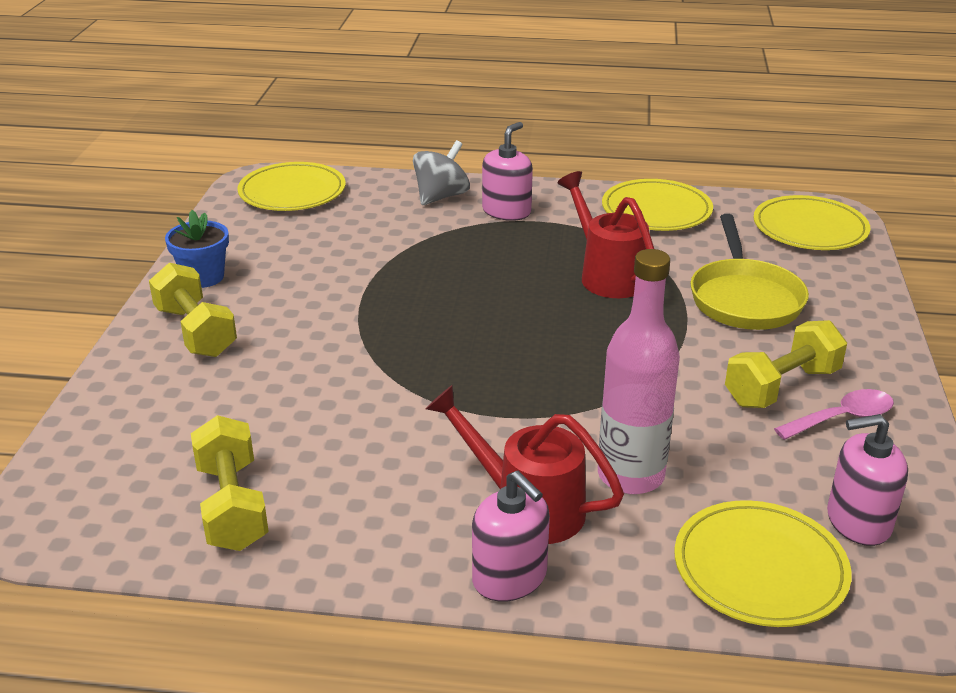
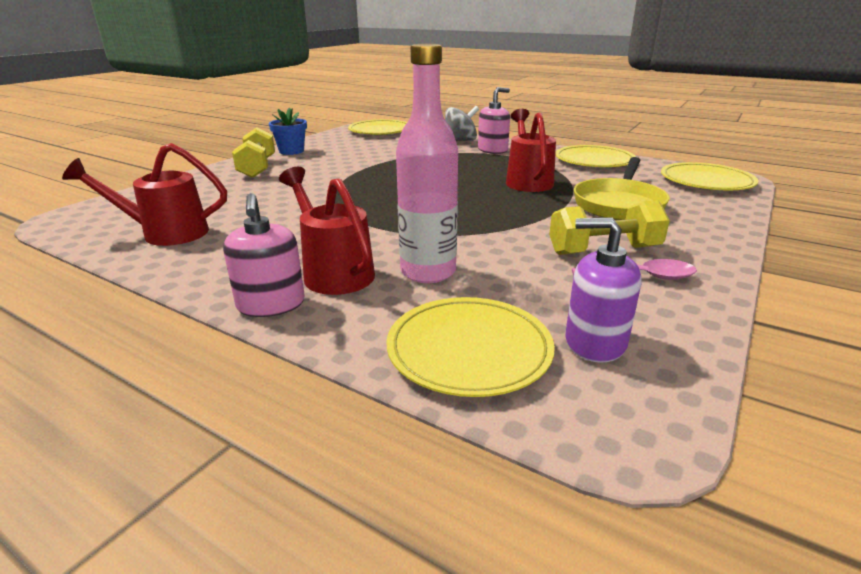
camera: 25 degrees right, 5 degrees down
(232, 506) = (166, 233): yellow dumbbell -> red watering can
(858, 521) = (595, 342): pink soap dispenser -> purple soap dispenser

